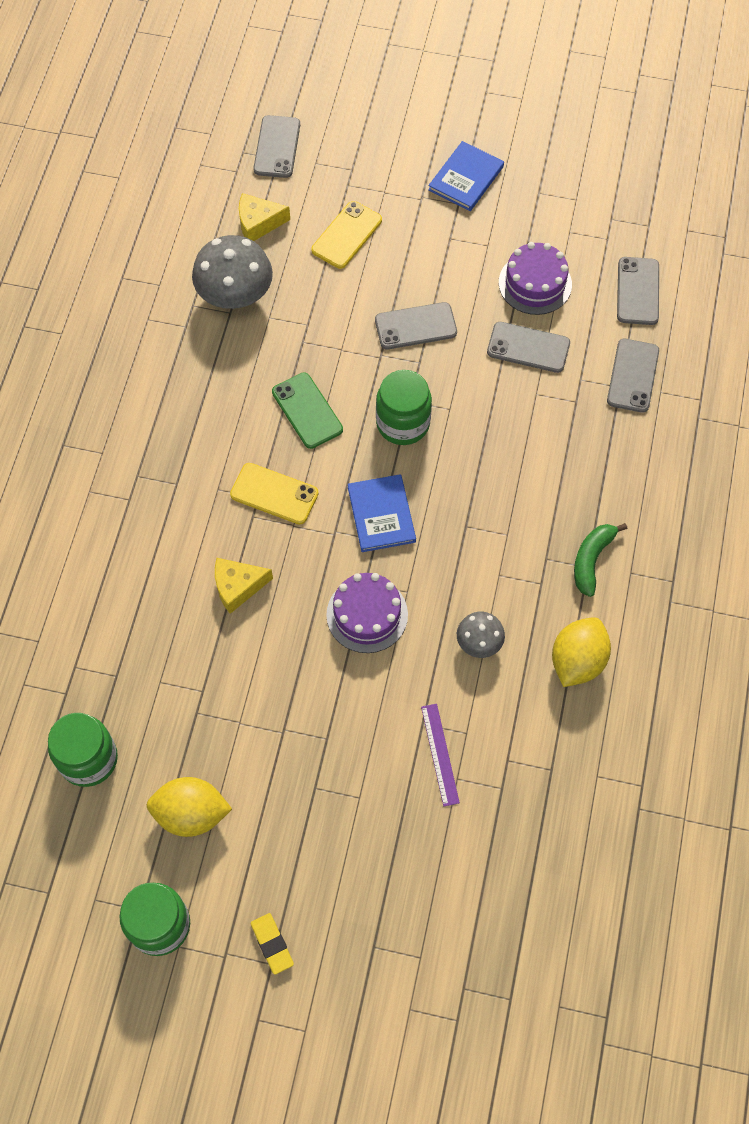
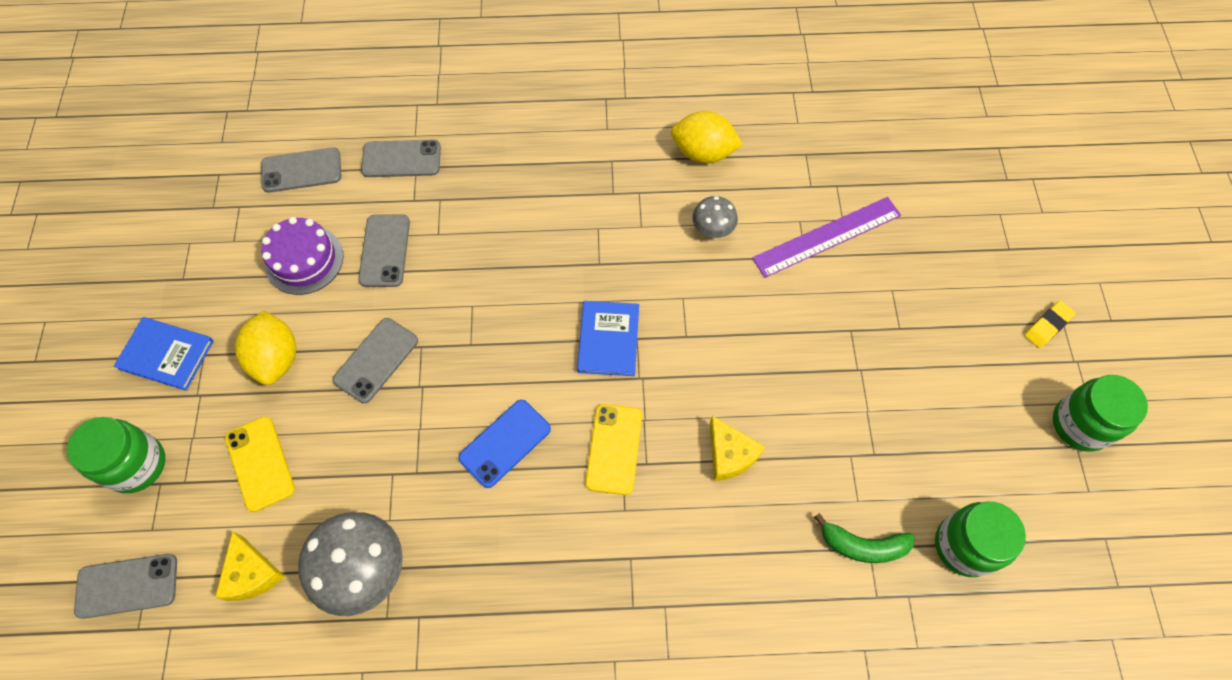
camera: 105 degrees left, 0 degrees up
(191, 814) = (971, 428): yellow lemon -> yellow lemon (276, 358)
(307, 411) = (505, 443): green phone -> blue phone
(346, 235) = (260, 463): yellow phone -> yellow phone turned 45 degrees clockwise
(367, 614) = (718, 326): purple cake -> none
(381, 514) = (608, 339): blue book -> blue book turned 60 degrees counterclockwise
(403, 423) = (499, 345): green jar -> green jar (137, 464)
(415, 326) = (376, 360): grey phone -> grey phone turned 60 degrees clockwise
(440, 754) = (827, 237): purple ruler -> purple ruler, size x1.68
(591, 560) = (604, 159): green banana -> green banana (862, 545)

